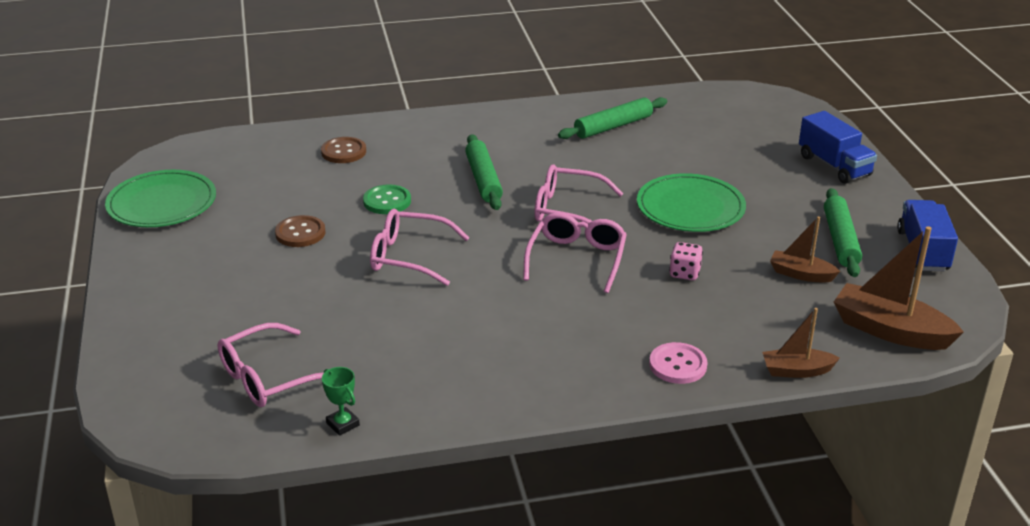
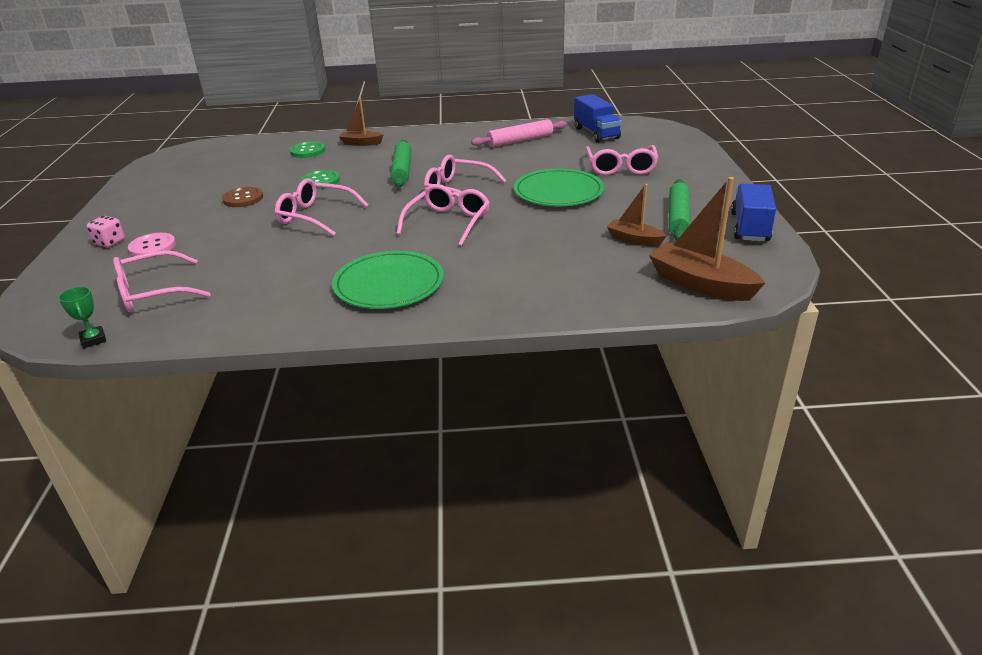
camera: 10 degrees right, 0 degrees up
(162, 203) = (156, 178): green plate -> green plate (389, 284)
(343, 152) = (307, 151): brown button -> green button
(343, 424) = (188, 329): green trophy -> green trophy (93, 339)
(613, 126) = (520, 140): green rolling pin -> pink rolling pin
(678, 365) = (497, 300): pink button -> pink button (152, 247)
(684, 273) = (533, 235): pink dice -> pink dice (110, 242)
(752, 167) = (621, 167): none -> pink glasses
(796, 371) = (602, 310): brown boat -> brown boat (361, 143)
(834, 166) = (690, 168): blue truck -> blue truck (596, 133)

